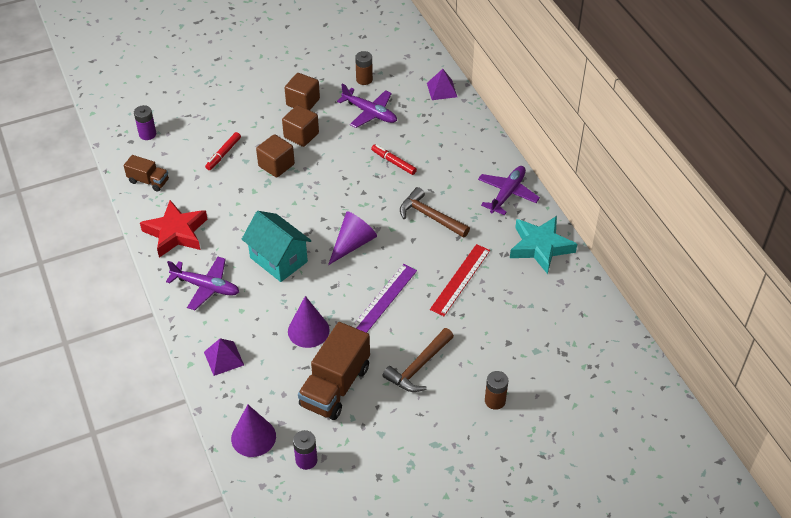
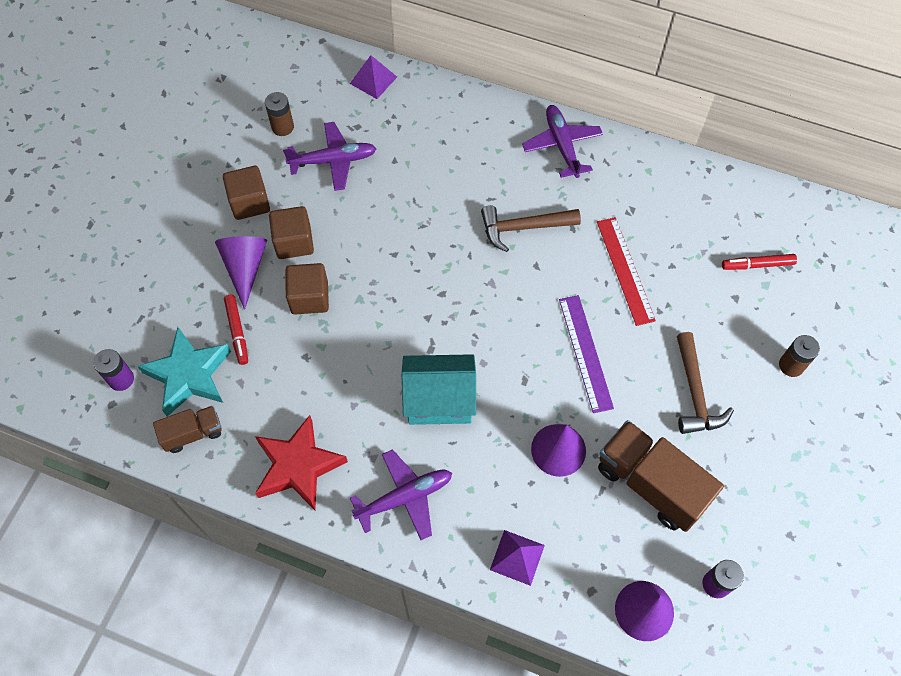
camera: 45 degrees left, 15 degrees up
(335, 386) = (650, 484): brown truck -> brown truck turned 150 degrees clockwise
(353, 244) = (488, 319): purple cone -> purple cone (245, 268)
(393, 162) = (421, 197): red marker -> red marker (757, 265)
(540, 247) = (651, 177): turquoise star -> turquoise star (189, 375)

